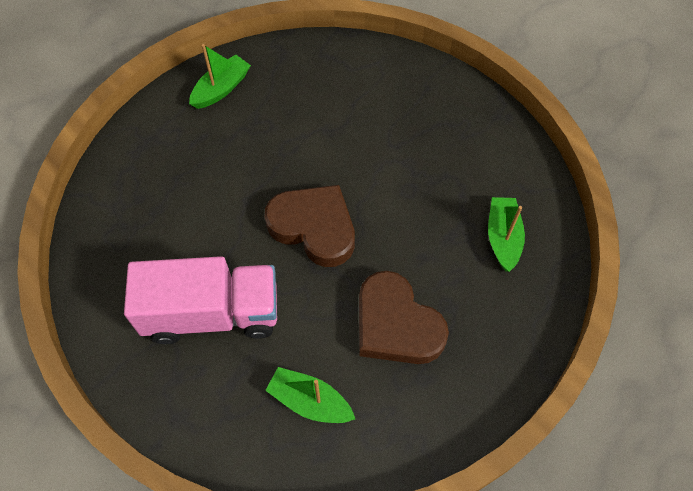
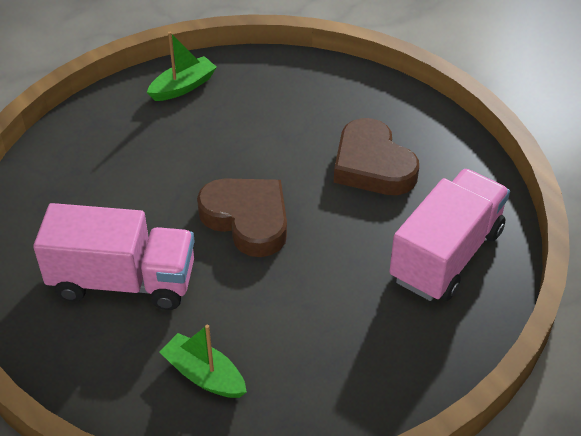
camera: 10 degrees right, 15 degrees down
(396, 325) = (312, 319): brown heart -> brown heart (372, 165)
(503, 237) = (446, 255): green boat -> pink truck

